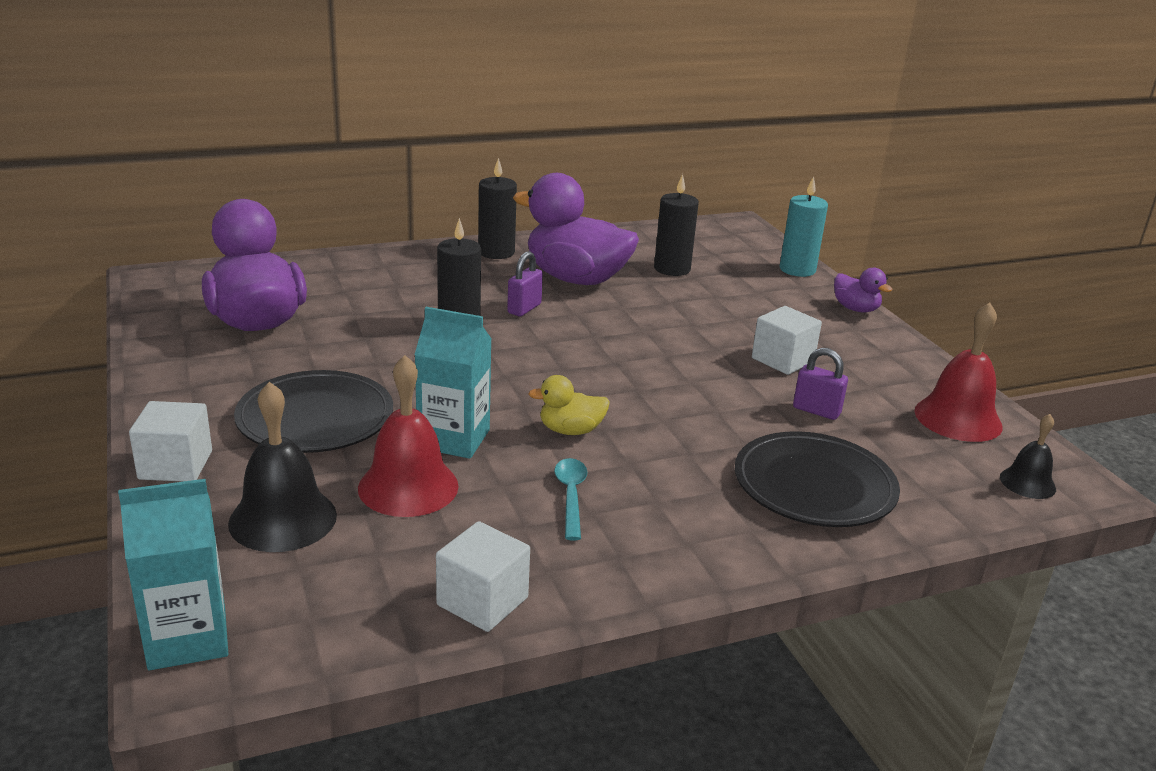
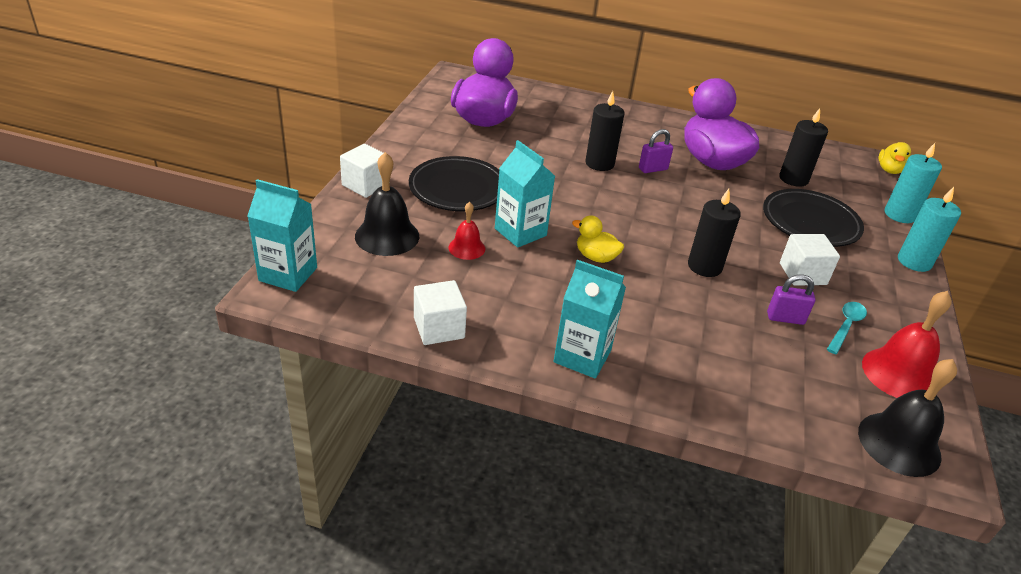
camera: 35 degrees right, 10 degrees up
(408, 486) = (466, 248): red bell -> red bell, size x0.58
(496, 252) = (676, 125): black candle -> black candle (704, 266)
(571, 496) = (551, 295): turquoise spoon -> turquoise spoon (846, 326)
(679, 548) = (582, 356): none -> turquoise carton
(744, 230) = (889, 170): none -> yellow duck
(814, 486) = (720, 364): black plate -> black plate (810, 222)
(816, 411) = (785, 318): purple padlock -> purple padlock turned 60 degrees counterclockwise
(855, 309) = (914, 262): purple duck -> turquoise candle
(1027, 483) = (899, 443): black bell -> black bell, size x1.73

